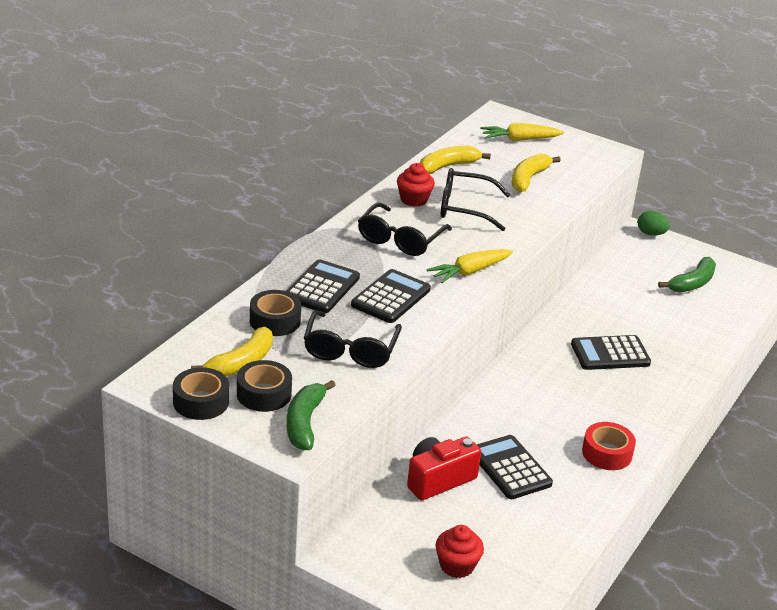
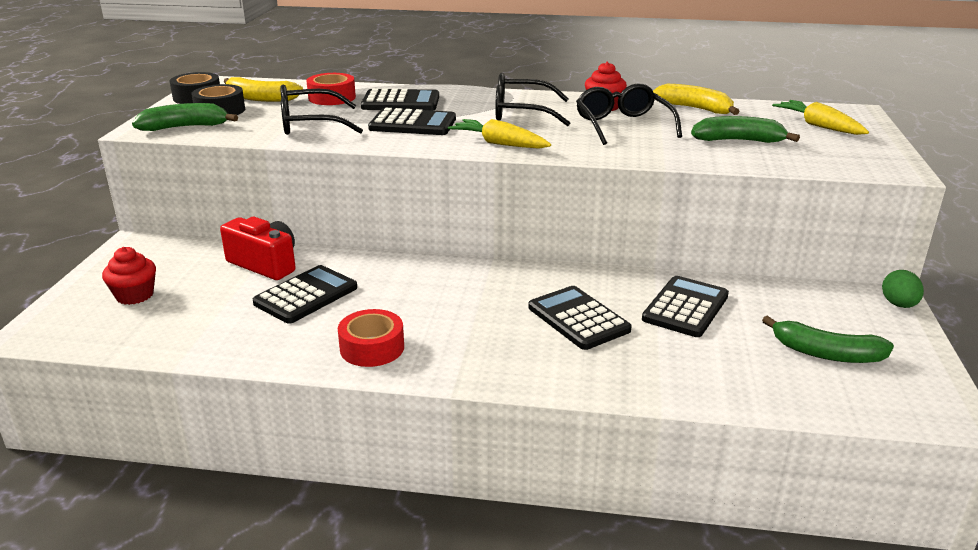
camera: 70 degrees right, 5 degrees down
(275, 321) = (332, 97): black tape -> red tape
(528, 179) = (738, 141): yellow banana -> green banana
(616, 307) = (685, 307): none -> black calculator

